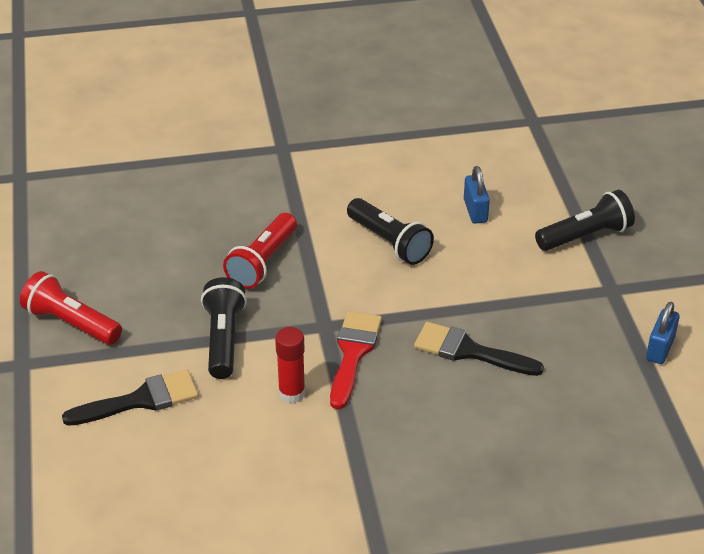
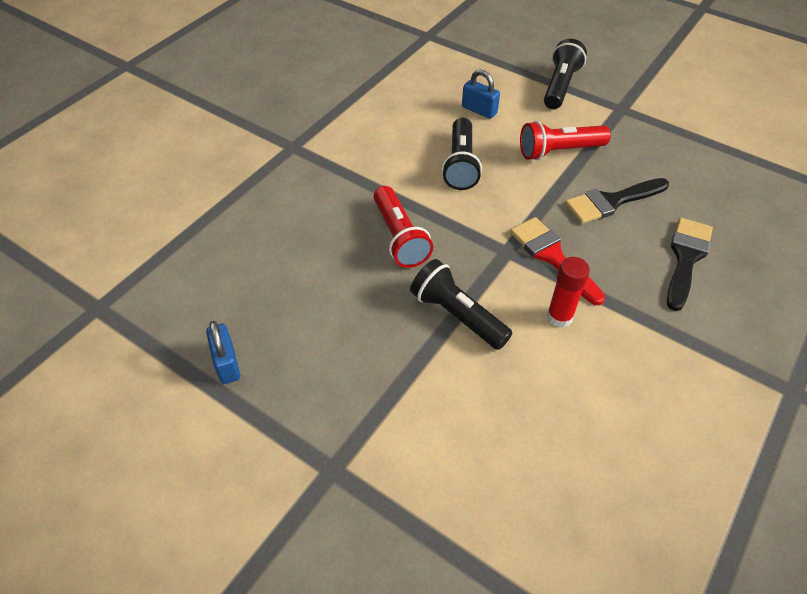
camera: 45 degrees left, 10 degrees up
(71, 323) = (323, 398): red flashlight -> red flashlight (558, 151)
(141, 400) = (470, 414): black brush -> black brush (686, 258)
(389, 243) = (460, 165): black flashlight -> black flashlight turned 90 degrees clockwise
(660, 348) = (695, 126): blue padlock -> blue padlock (227, 363)

